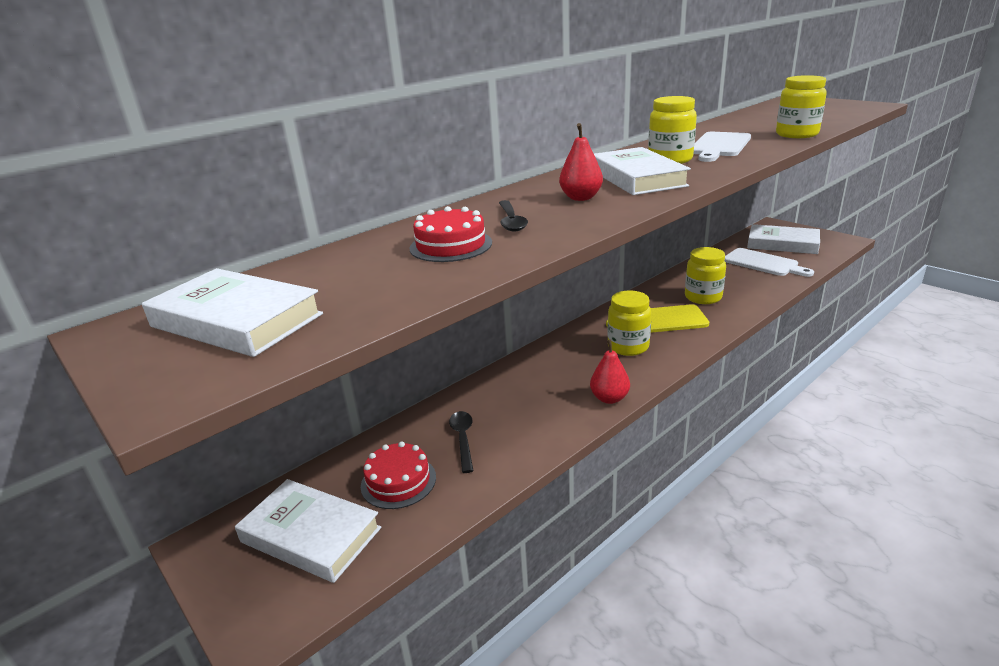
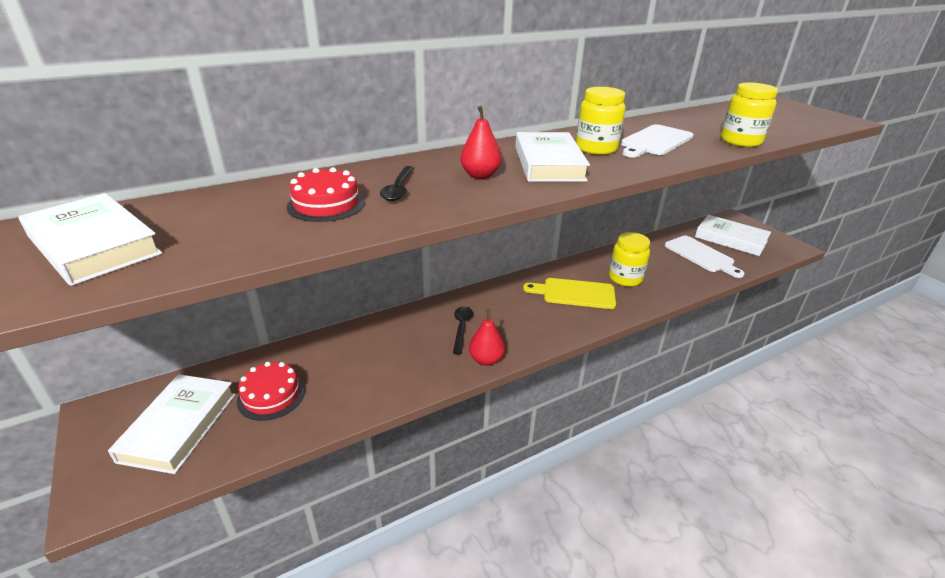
camera: 10 degrees right, 5 degrees up
(310, 535) = (179, 426): white book -> white book turned 60 degrees clockwise
(463, 439) = (343, 369): black spoon -> black spoon (461, 328)
(628, 346) = (530, 313): yellow jar -> none

